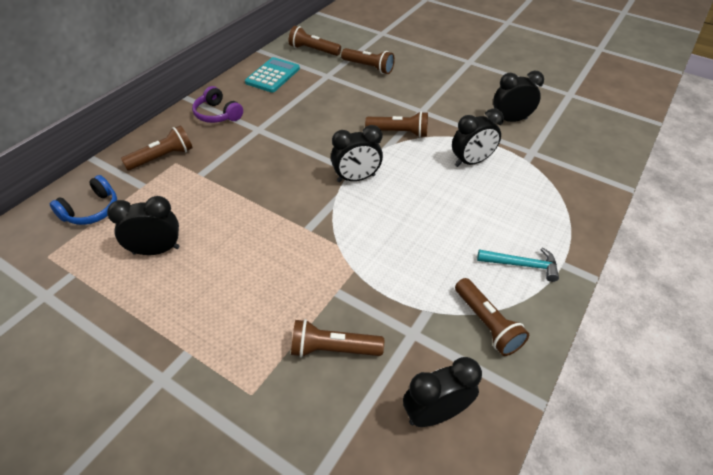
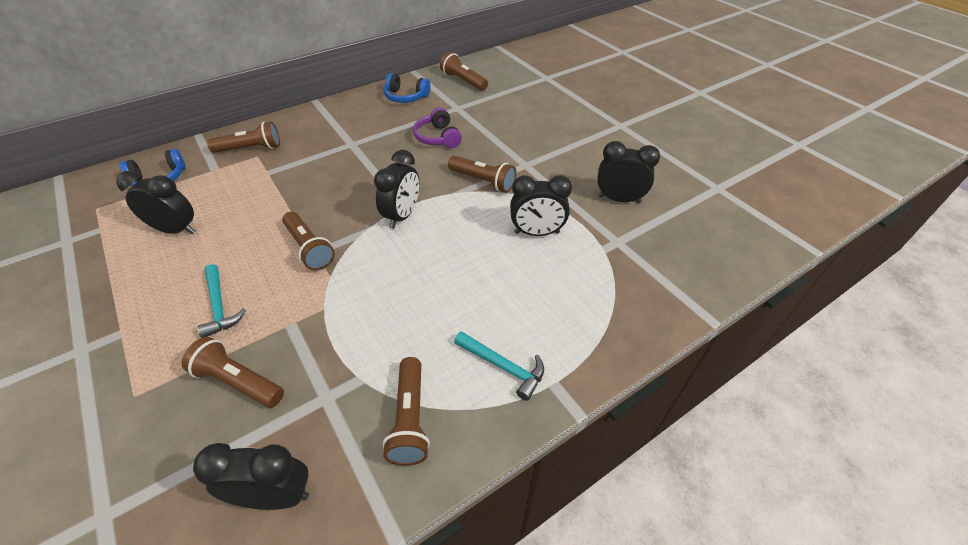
camera: 25 degrees right, 0 degrees up
(217, 114) = (327, 121): purple headphones -> purple headphones (438, 137)
(261, 299) = (219, 306): none -> turquoise hammer
(272, 75) = (405, 97): turquoise calculator -> blue headphones
(356, 178) = (402, 216): black clock -> black clock turned 75 degrees counterclockwise
(368, 67) = (505, 108): brown flashlight -> brown flashlight (309, 248)

